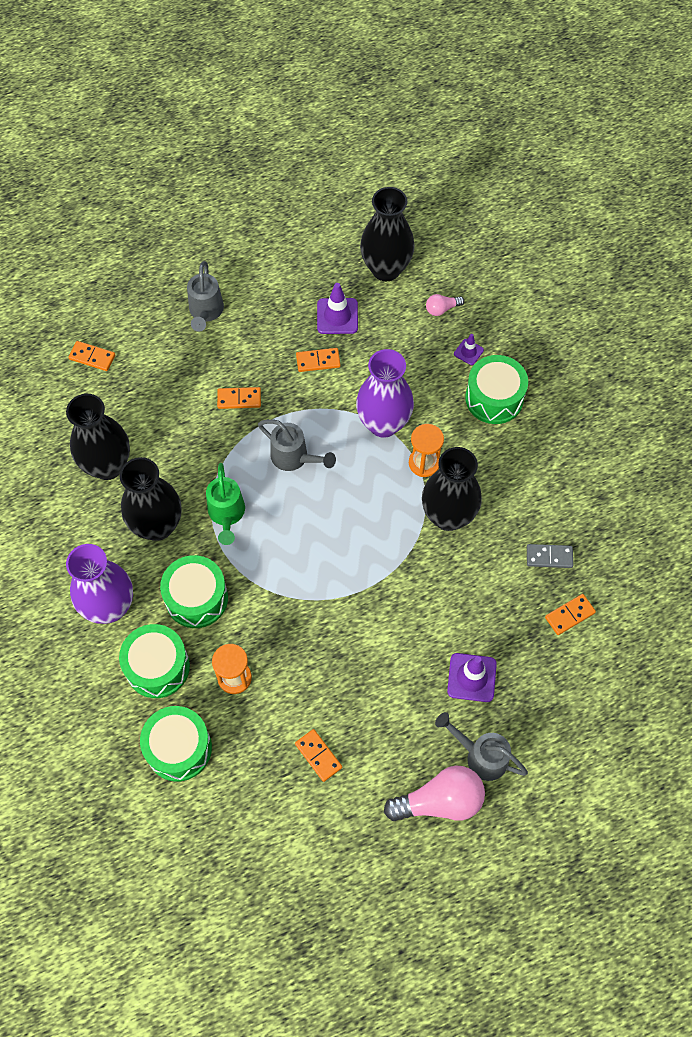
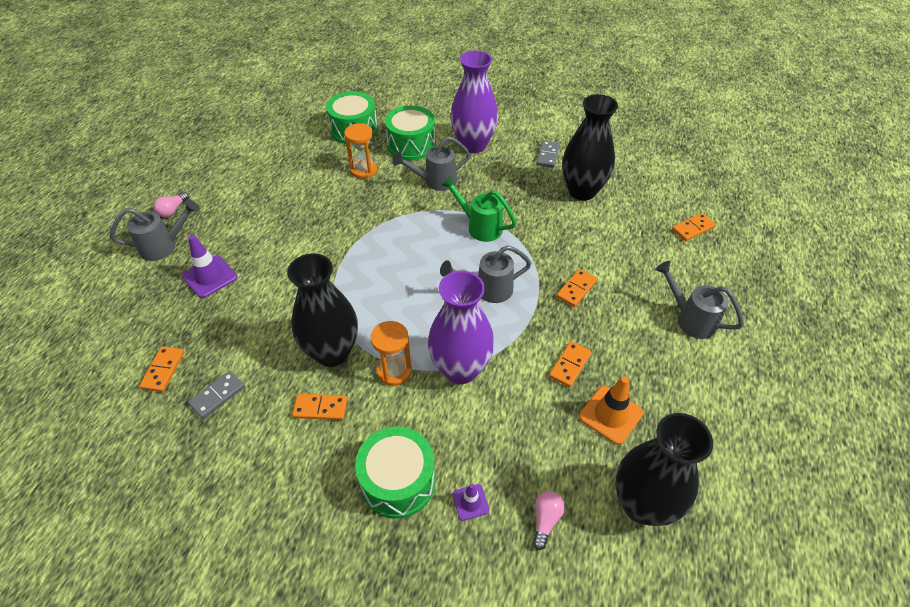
camera: 130 degrees right, 15 degrees down
(73, 527) = (548, 155): none -> grey domino
(157, 526) = (508, 190): black vase -> none
(196, 598) = (435, 181): green drum -> grey watering can
(318, 755) = (272, 177): orange domino -> orange domino (320, 408)
(337, 316) = (610, 415): purple traffic cone -> orange traffic cone
(439, 801) = (173, 210): pink light bulb -> pink light bulb, size x0.48

